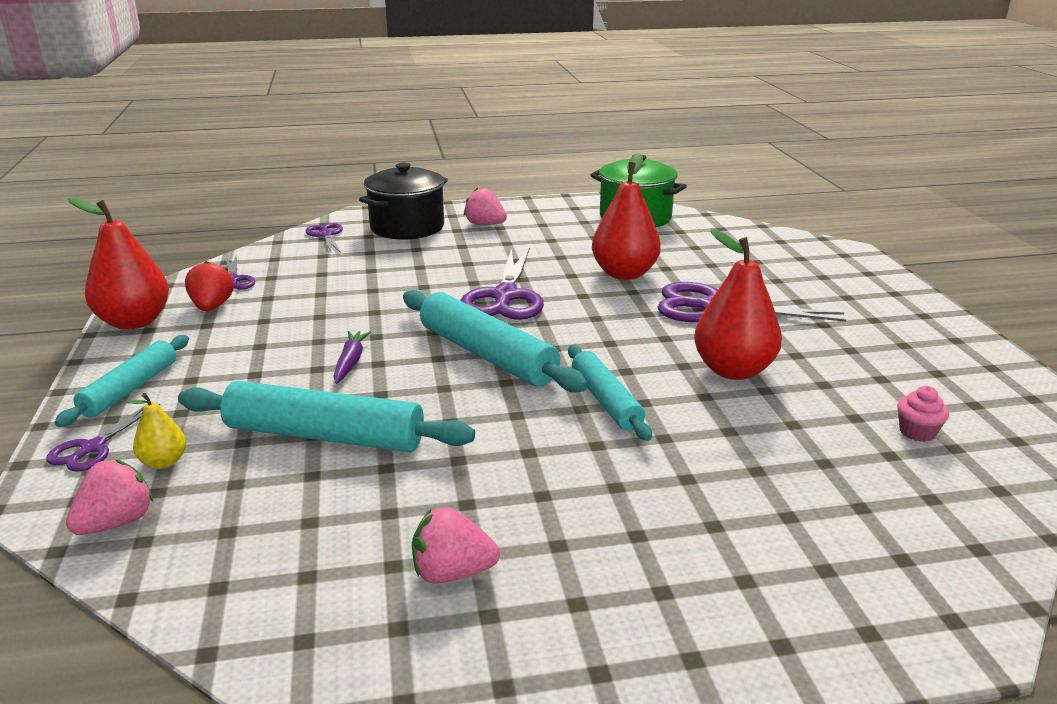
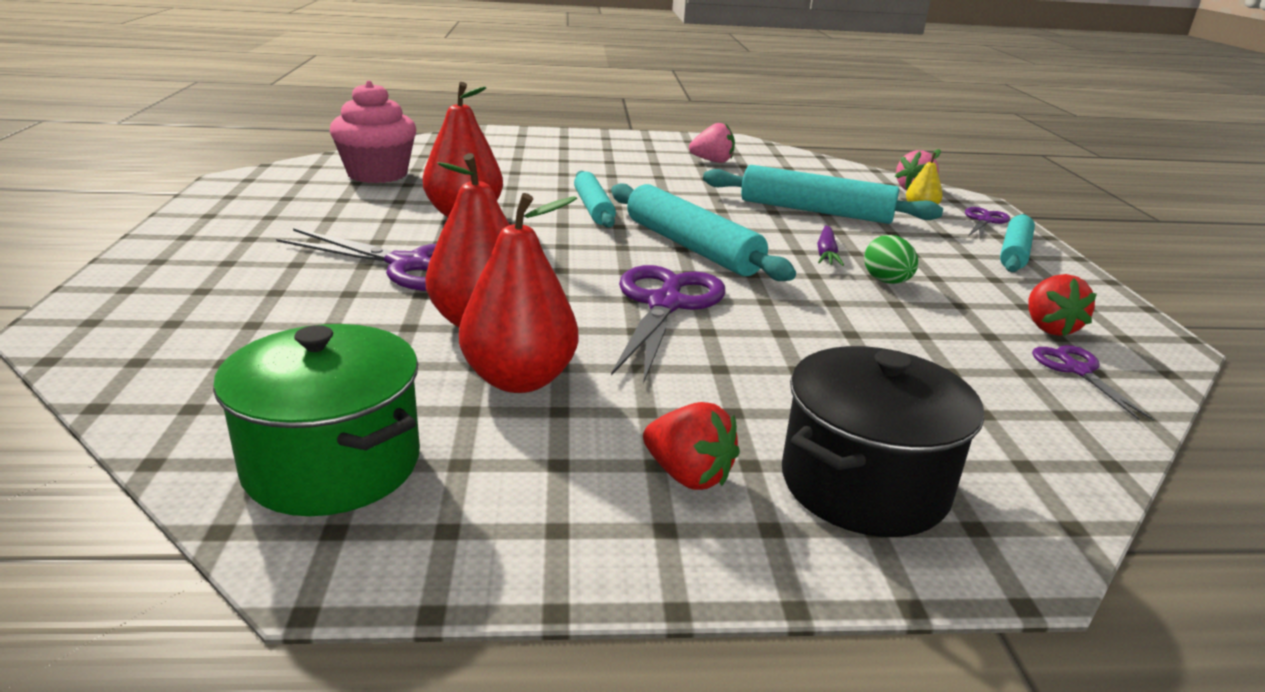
camera: 175 degrees left, 0 degrees up
(134, 322) = (1119, 317): red pear -> red pear (519, 379)
(312, 335) = (886, 282): none -> green egg
(326, 235) = (1027, 475): purple scissors -> none
(485, 225) = (688, 475): pink strawberry -> red strawberry
(917, 432) = (377, 174): pink cupcake -> pink cupcake, size x2.32

